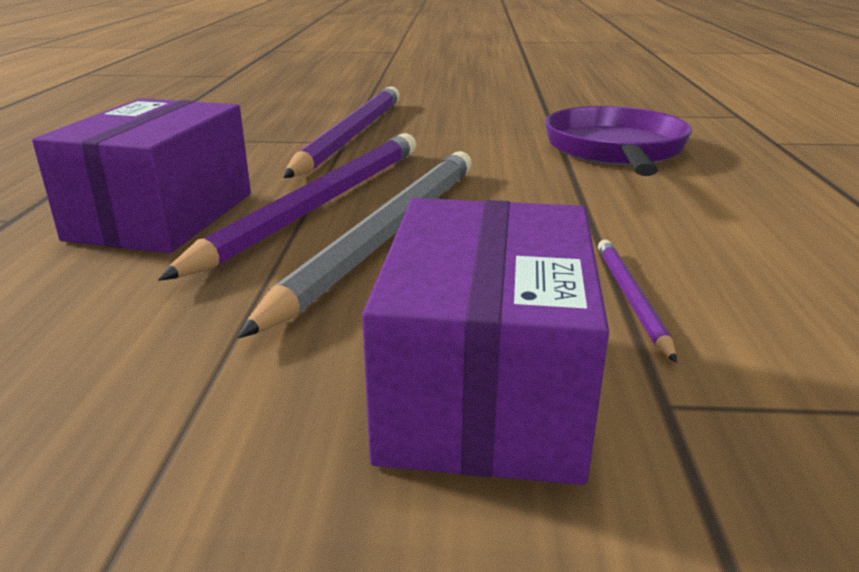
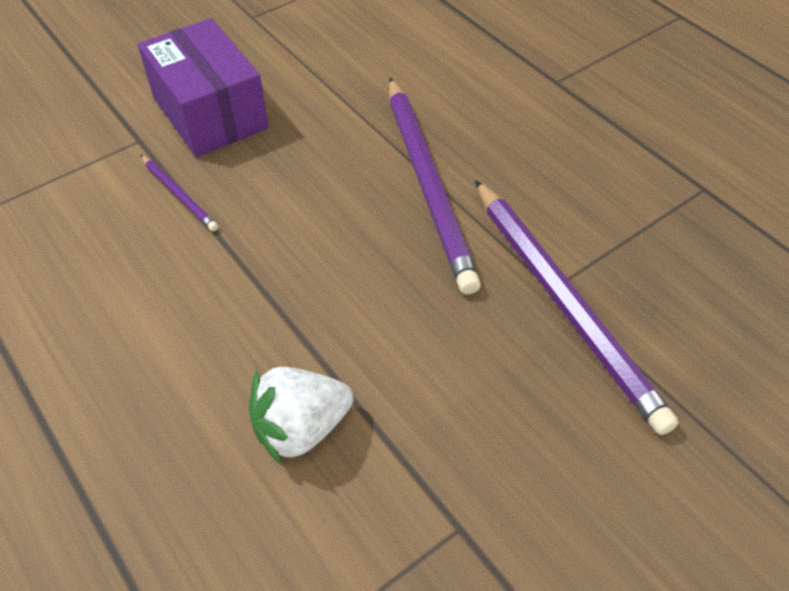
camera: 140 degrees right, 25 degrees up
(162, 216) = (492, 125): purple box -> none
(385, 235) = (350, 177): grey pencil -> none
(615, 151) = (301, 428): purple pan -> white strawberry

